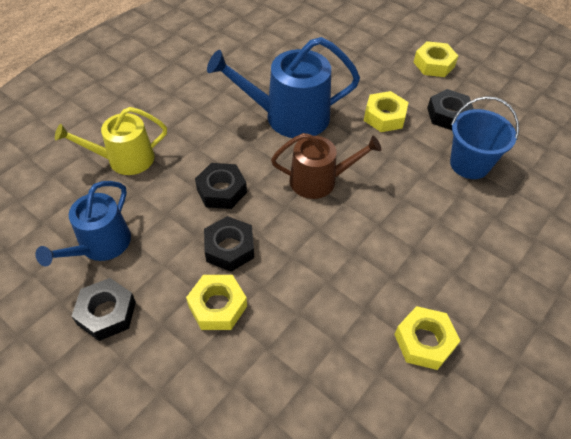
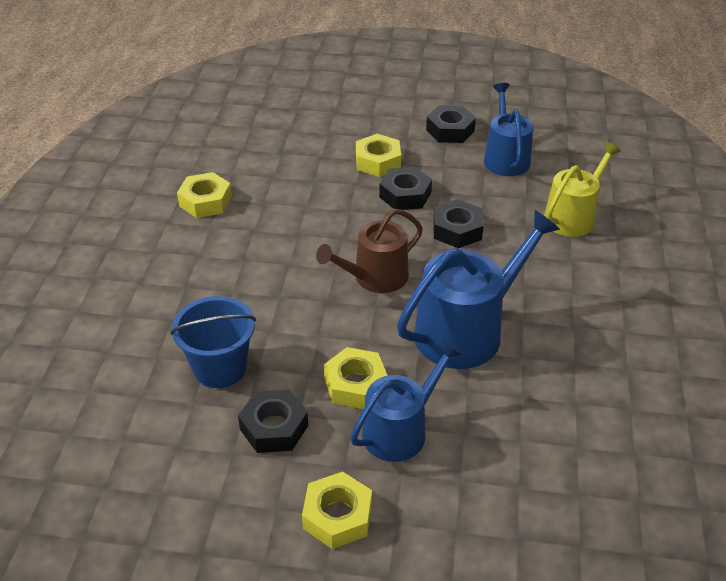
camera: 150 degrees right, 10 degrees down
(375, 84) = (400, 430): none -> blue watering can

